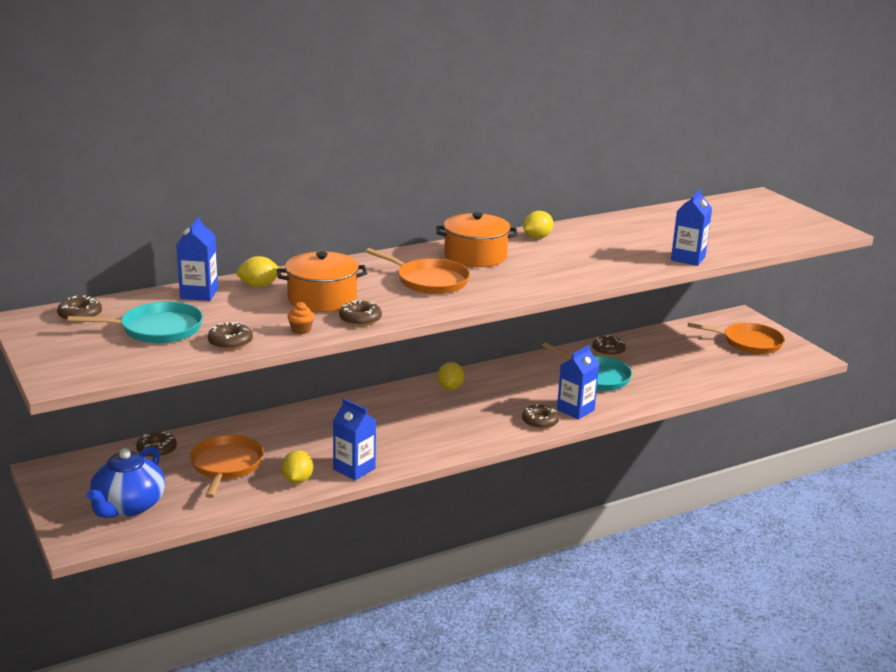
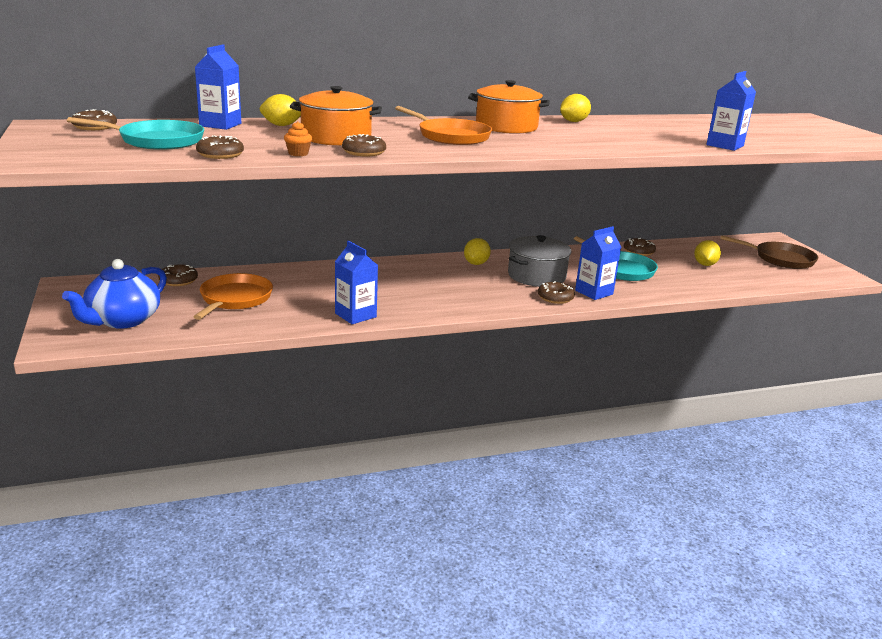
camera: 10 degrees right, 0 degrees up
(297, 480) = (295, 318): yellow lemon -> yellow lemon (705, 264)
(514, 396) = (536, 276): none -> grey pot
(749, 342) = (781, 259): orange pan -> brown pan

